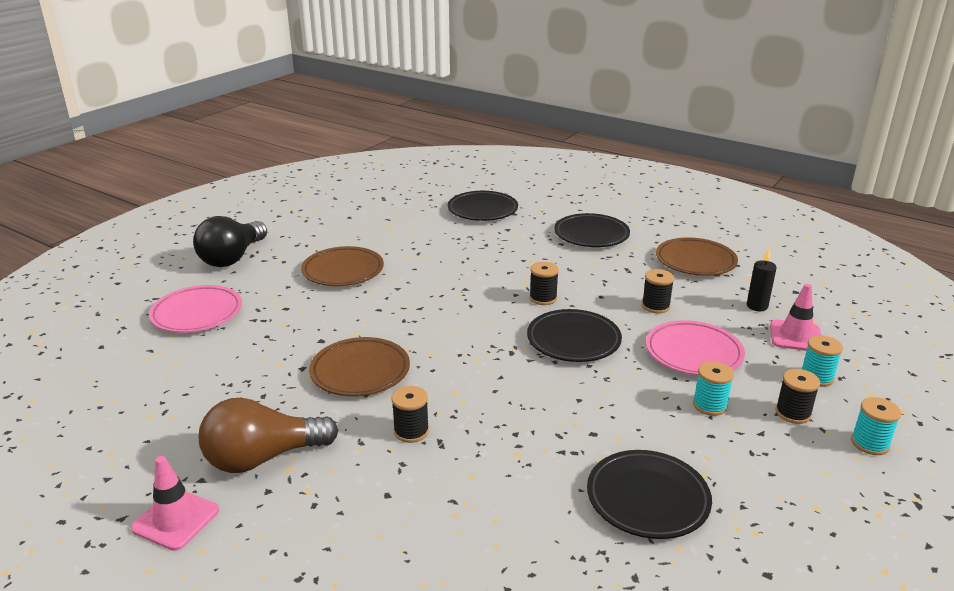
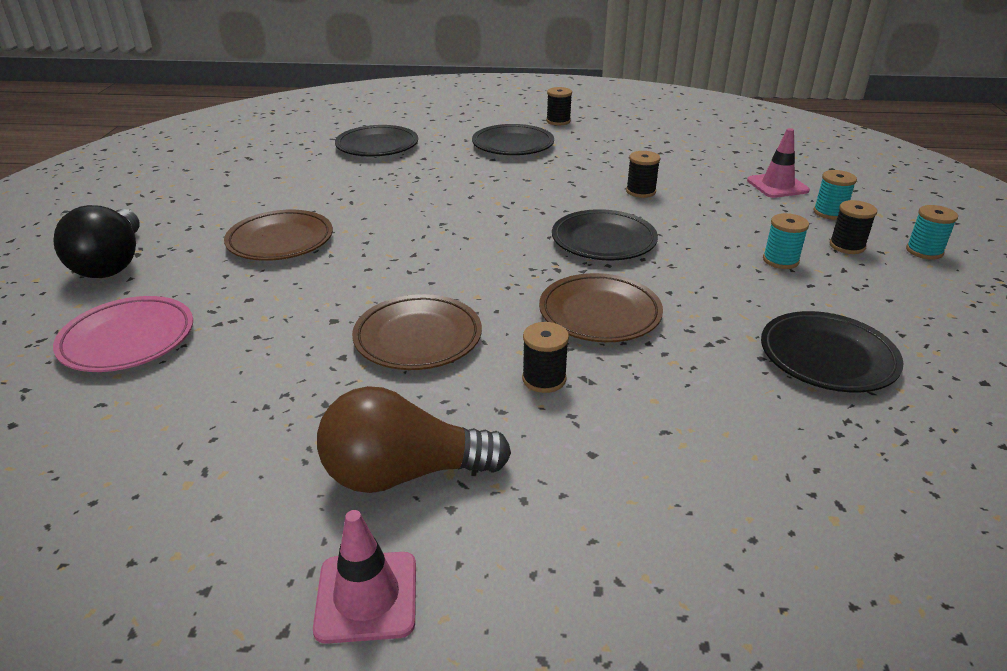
camera: 30 degrees left, 5 degrees up
(263, 458) = (403, 473): brown light bulb -> brown light bulb turned 45 degrees clockwise
(543, 298) = (531, 211): black spool -> black spool (558, 121)
(693, 353) = (717, 221): pink plate -> none
(695, 261) = (630, 146): brown plate -> brown plate (599, 314)
(757, 306) = (721, 170): black candle -> none

